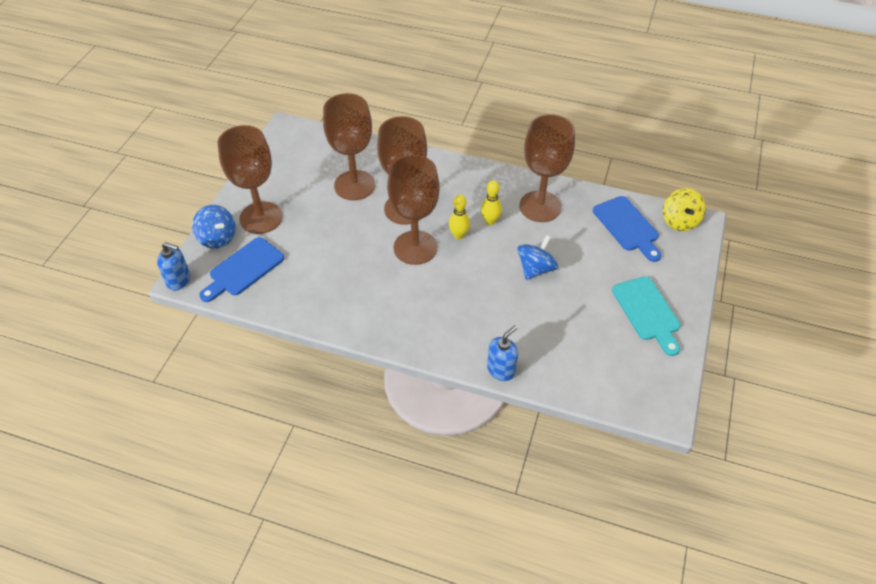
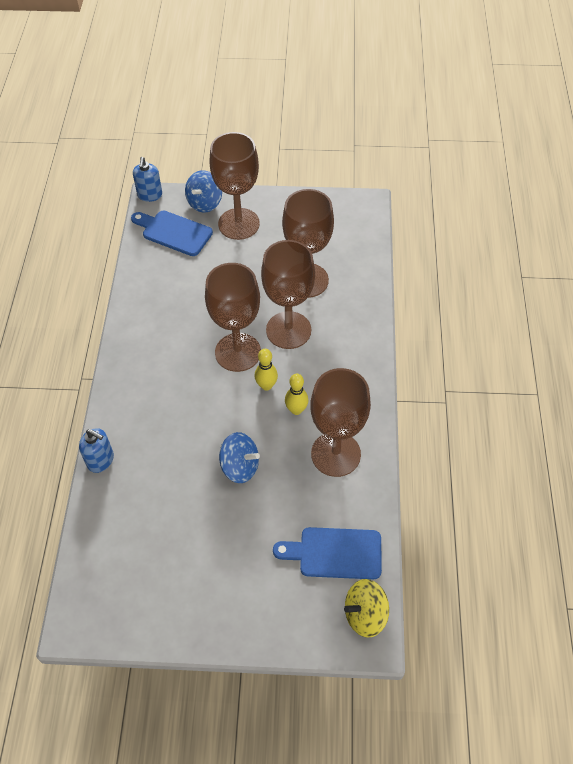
camera: 75 degrees right, 5 degrees up
(627, 226) = (335, 553): blue cutting board -> blue cutting board turned 45 degrees clockwise
(647, 312) = (207, 591): turquoise cutting board -> none

